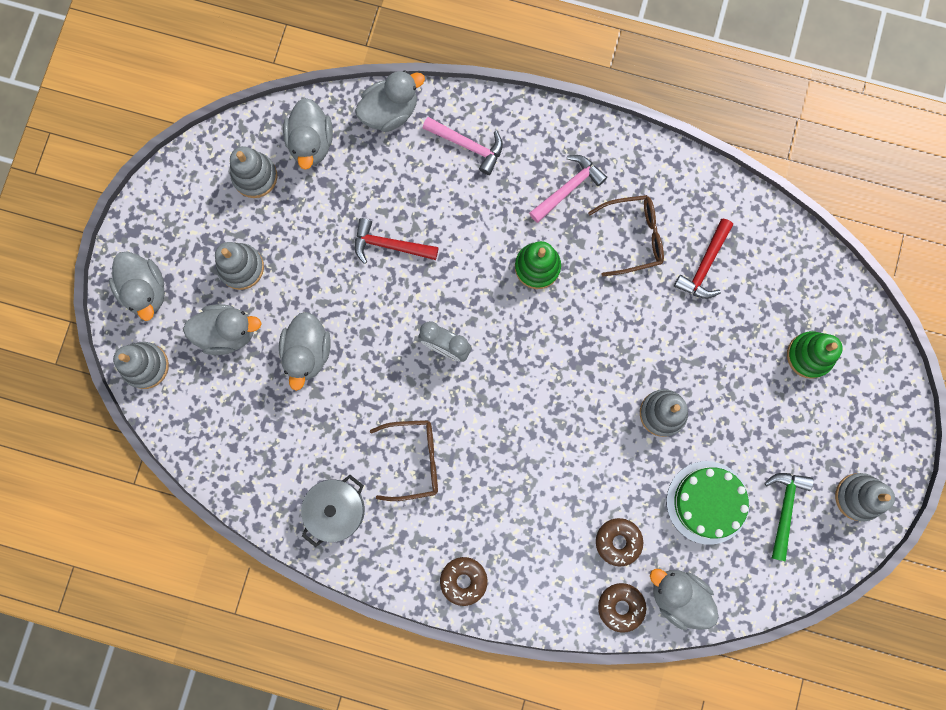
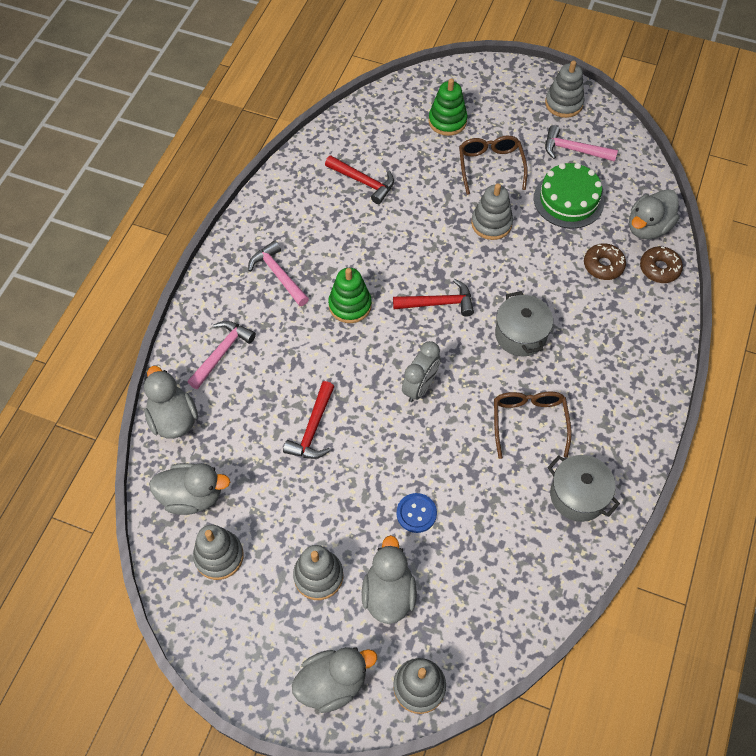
camera: 85 degrees left, 20 degrees down
(308, 352) = (416, 513): grey duck -> blue button
(463, 580) = (642, 388): brown donut -> none
(518, 449) = (520, 335): none -> grey pot
(549, 359) = (438, 303): none -> red hammer
(633, 237) = (331, 230): brown glasses -> brown glasses (490, 166)
(784, 509) = (574, 150): green hammer -> pink hammer

